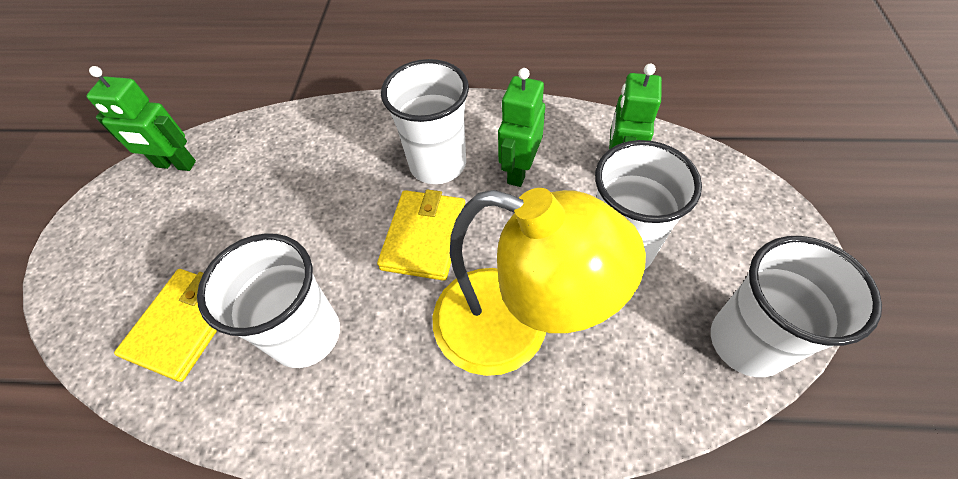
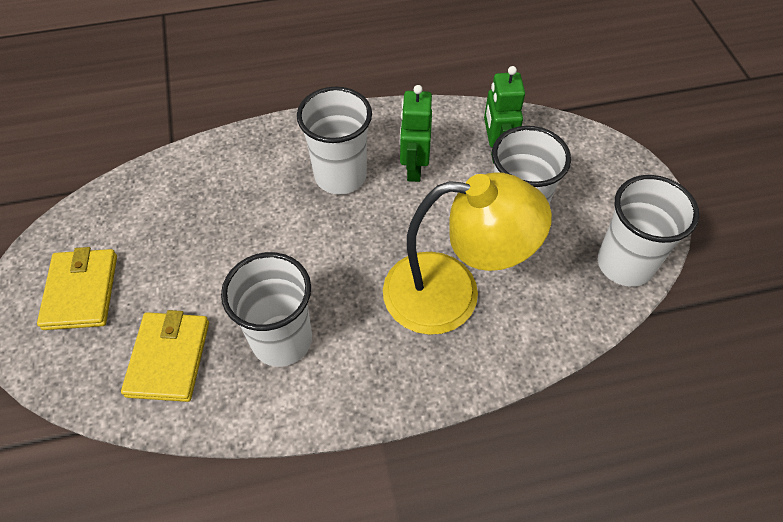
camera: 20 degrees left, 0 degrees up
(175, 165) = (85, 224): green robot -> none
(424, 237) = (352, 240): yellow wallet -> yellow wallet (81, 291)

